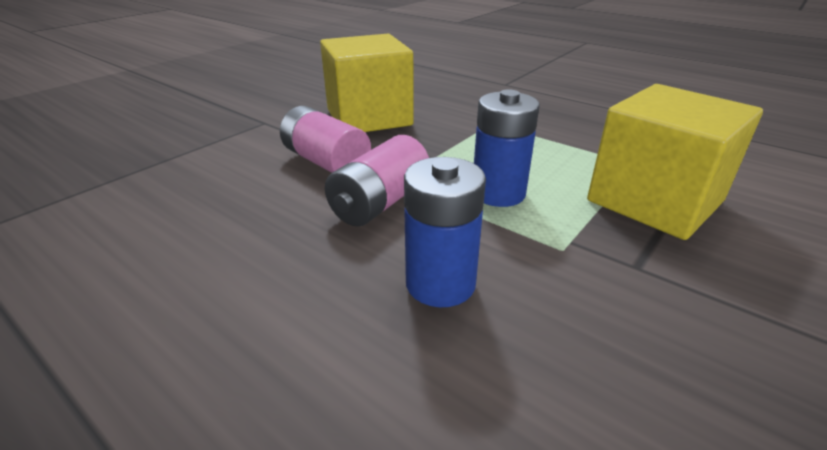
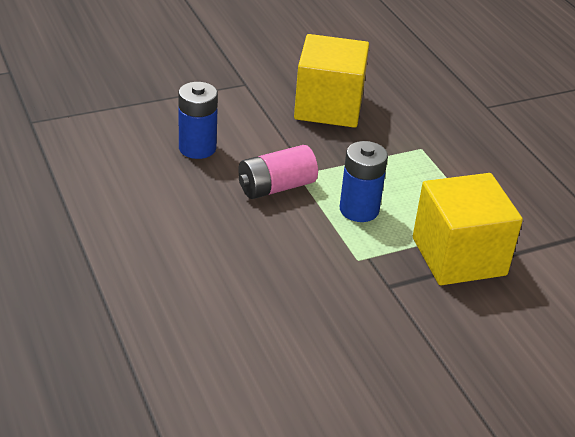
camera: 25 degrees right, 5 degrees up
(326, 162) = (265, 141): pink battery -> none
(440, 283) = (268, 249): blue battery -> blue battery (197, 148)

